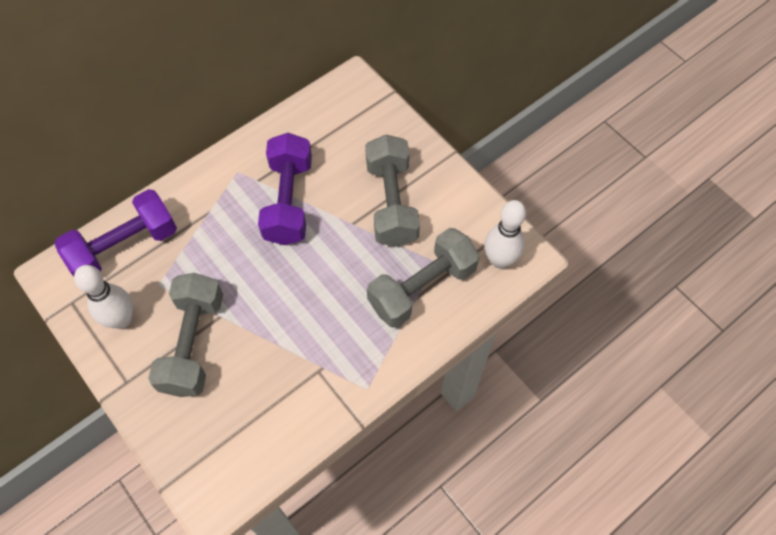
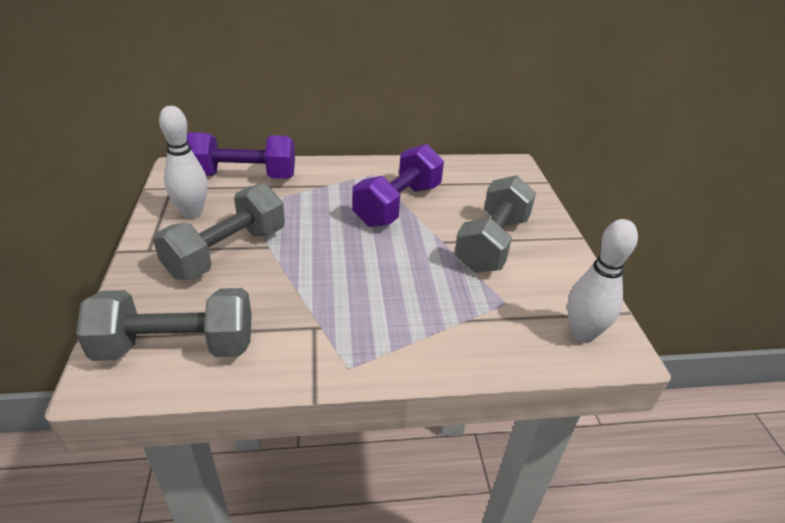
camera: 30 degrees right, 25 degrees down
(422, 288) = (476, 315): grey dumbbell -> grey dumbbell (176, 347)

